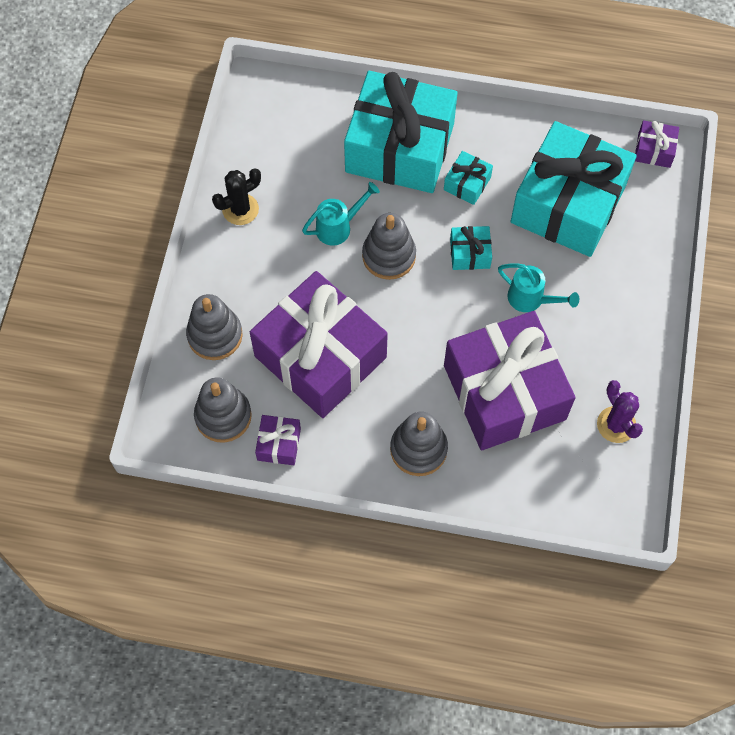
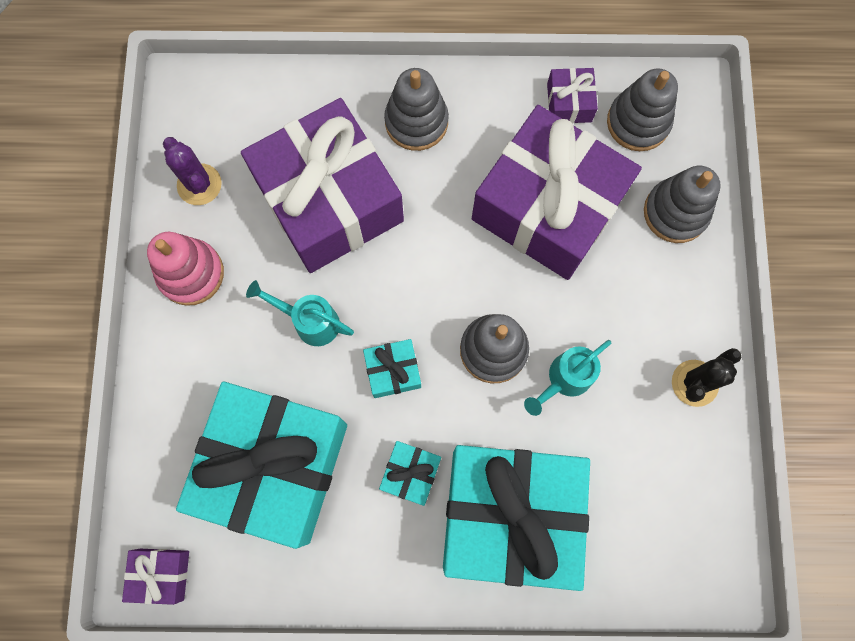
camera: 170 degrees right, 10 degrees up
(626, 351) = (191, 274): none -> pink stacking toy

